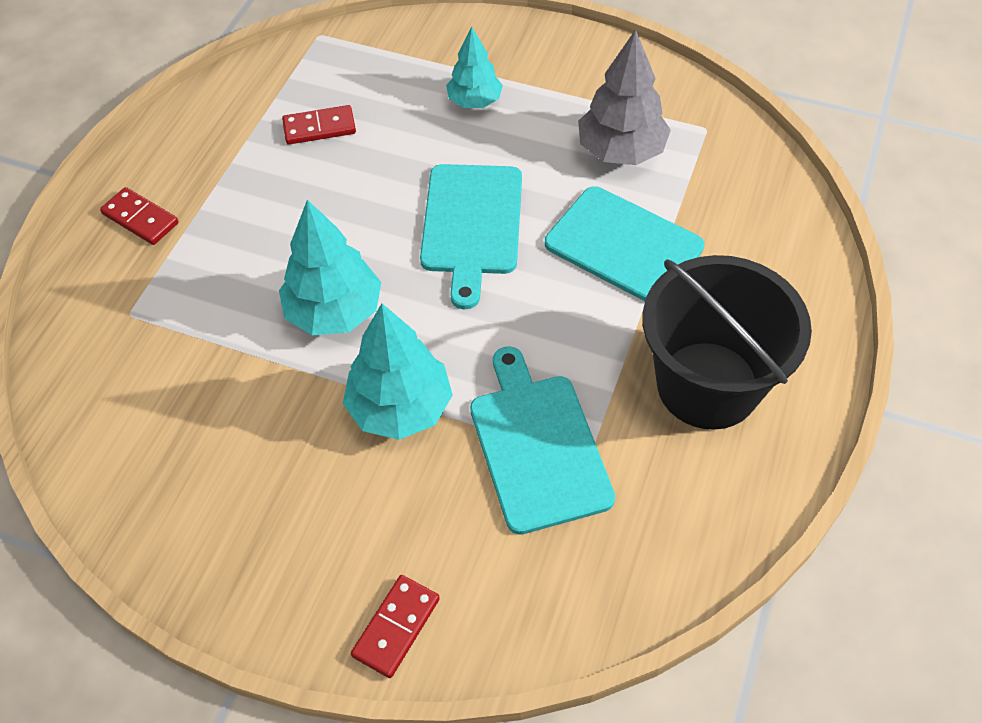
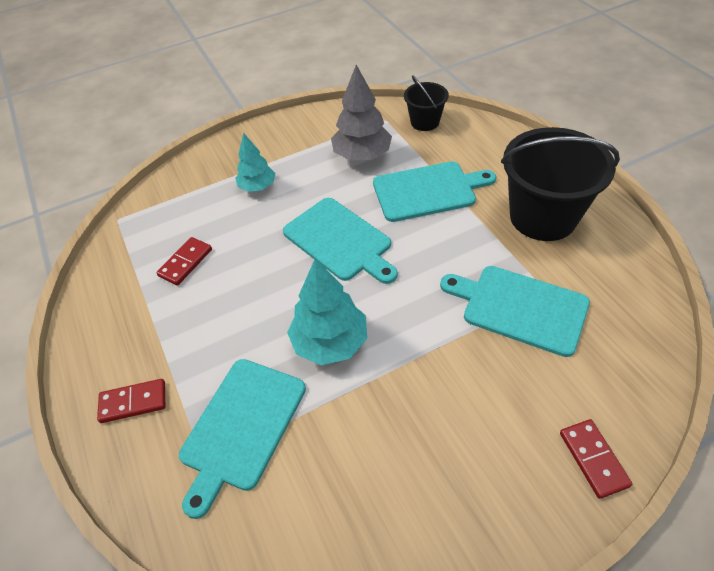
camera: 45 degrees left, 5 degrees down
(183, 314) = (241, 427): none -> turquoise cutting board
(400, 408) = (434, 355): turquoise tree -> none
(747, 167) = (425, 122): none -> black bucket

